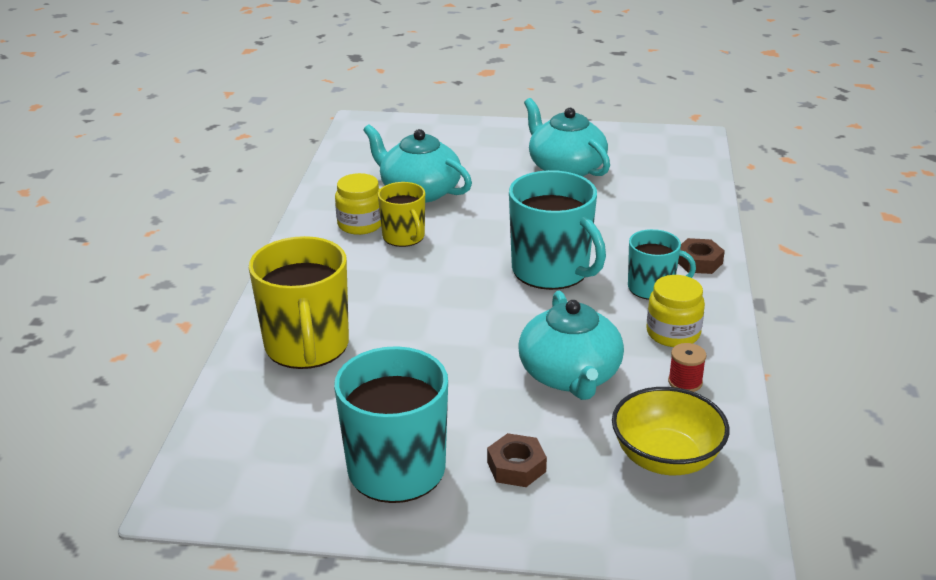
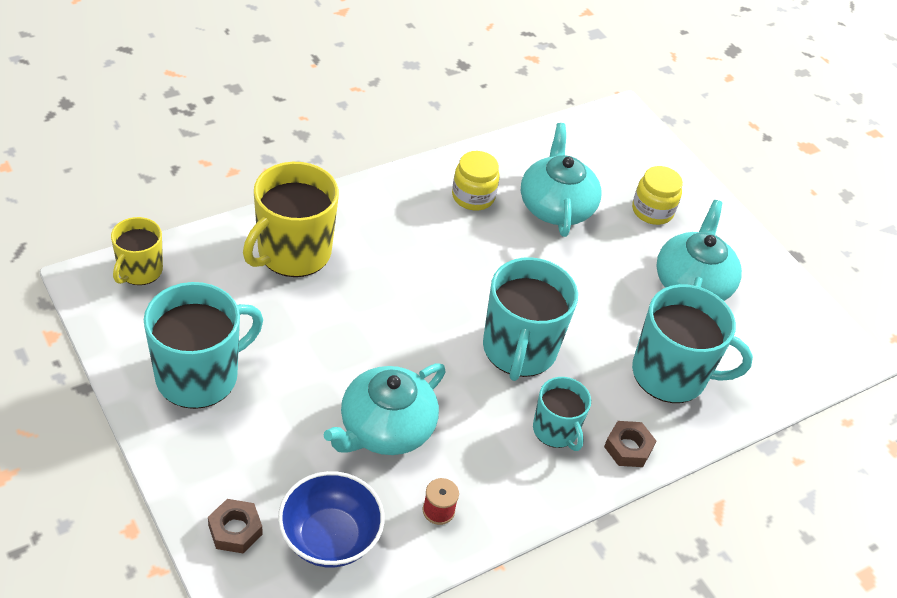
camera: 45 degrees right, 15 degrees up
(404, 237) = (480, 232): yellow mug -> yellow mug (139, 270)
(516, 467) = (250, 446): brown nut -> brown nut (235, 530)
(644, 213) = (671, 374): none -> turquoise mug
(666, 458) = (330, 537): yellow bowl -> blue bowl
(673, 333) = (500, 474): yellow jar -> yellow jar (652, 211)

